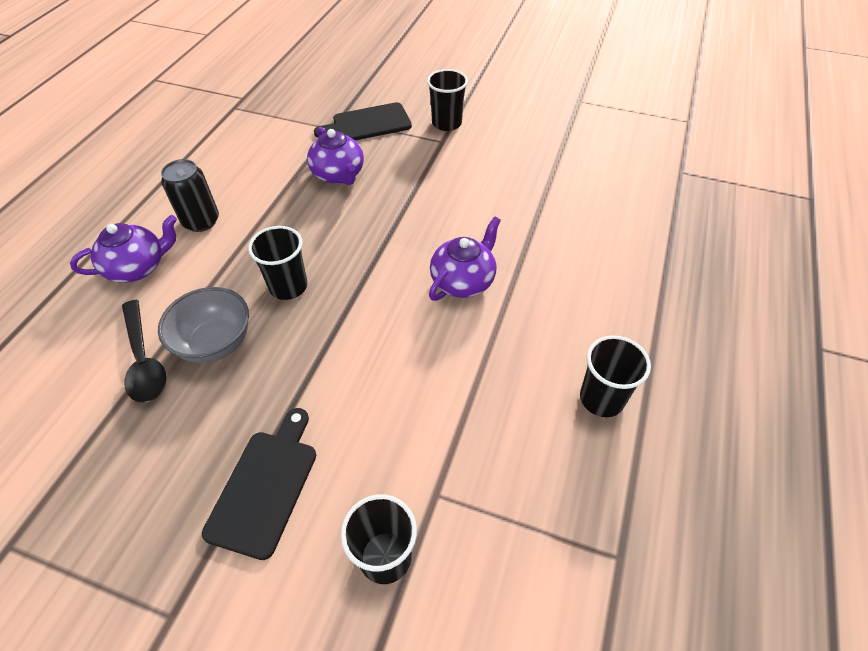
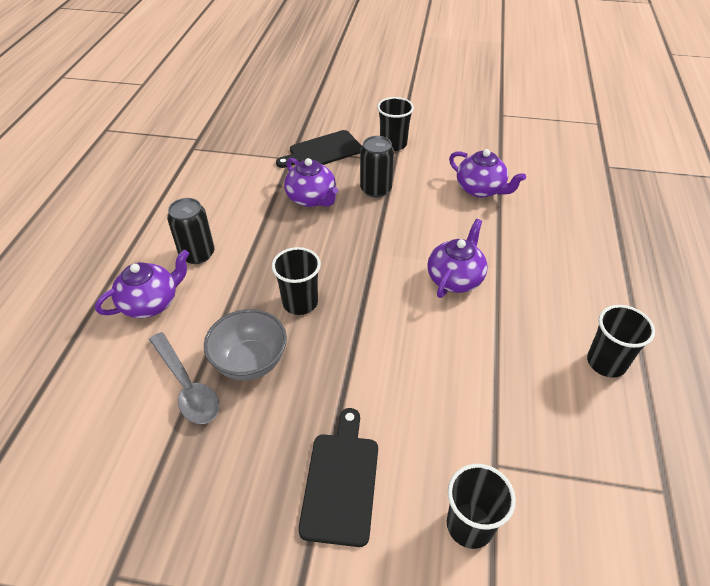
camera: 10 degrees left, 5 degrees down
(144, 360) = (187, 386): black spoon -> grey spoon
(410, 171) = (376, 189): none -> black can
(526, 184) = (480, 189): none -> purple teapot

